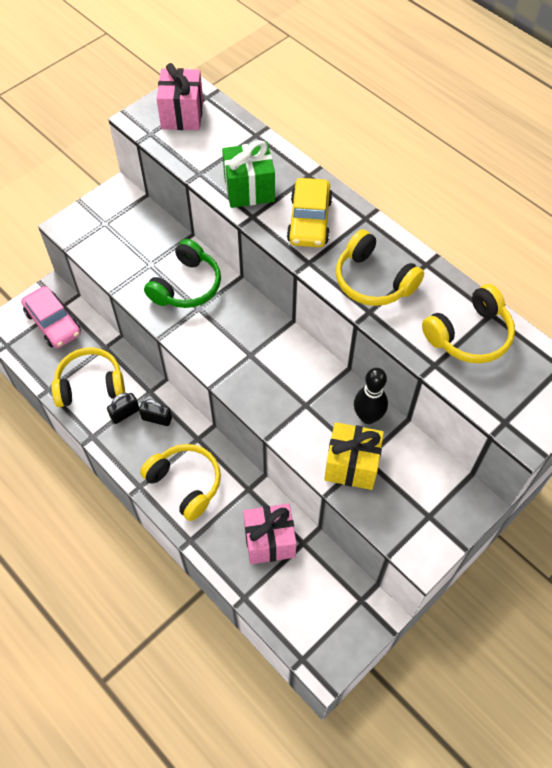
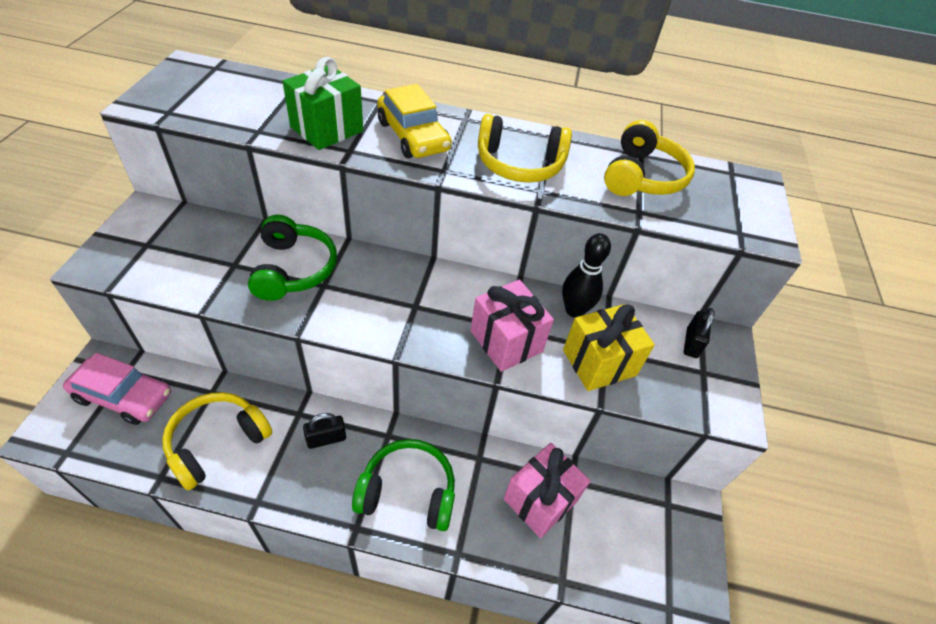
camera: 40 degrees left, 10 degrees down
(125, 413) = (283, 453): black padlock -> black padlock (691, 343)
(182, 115) = (196, 87): pink gift -> pink gift (506, 341)
(185, 483) = (408, 491): yellow headphones -> green headphones

